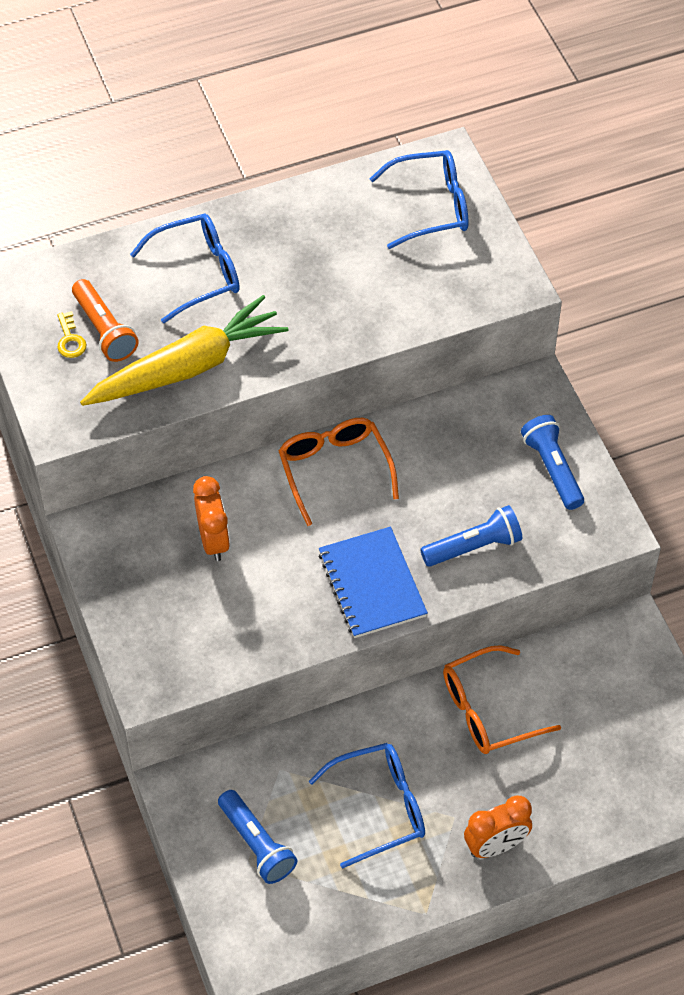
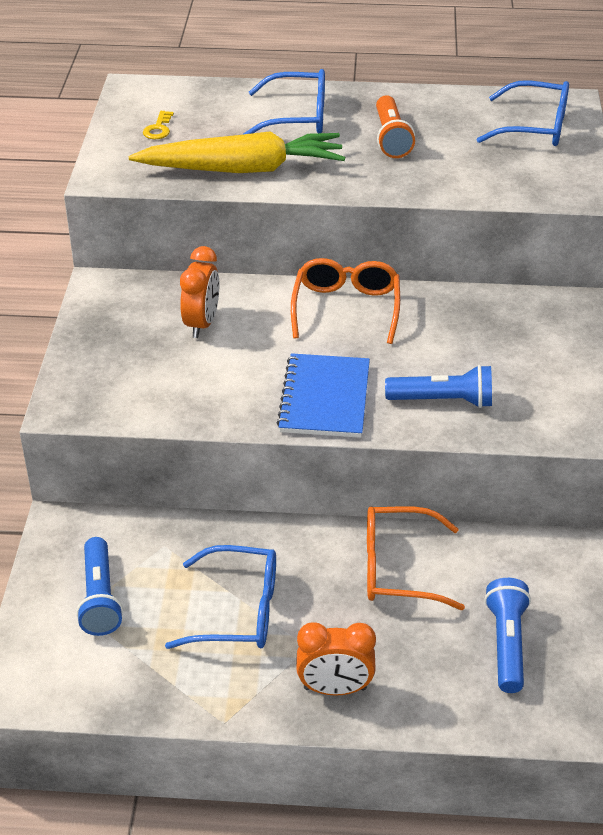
camera: 25 degrees right, 15 degrees down
(104, 330) = (191, 130): orange flashlight -> orange flashlight (391, 138)
(552, 469) = (558, 367): blue flashlight -> blue flashlight (506, 644)

